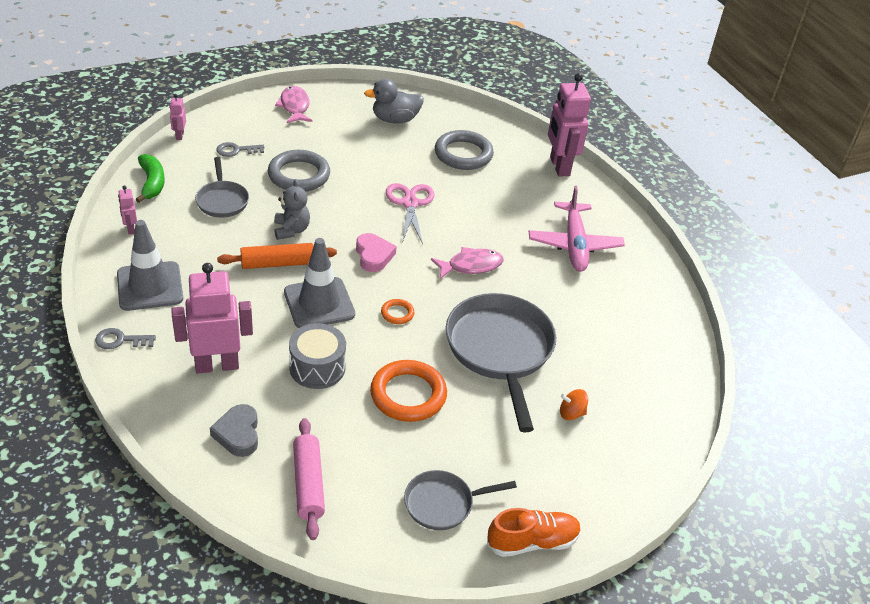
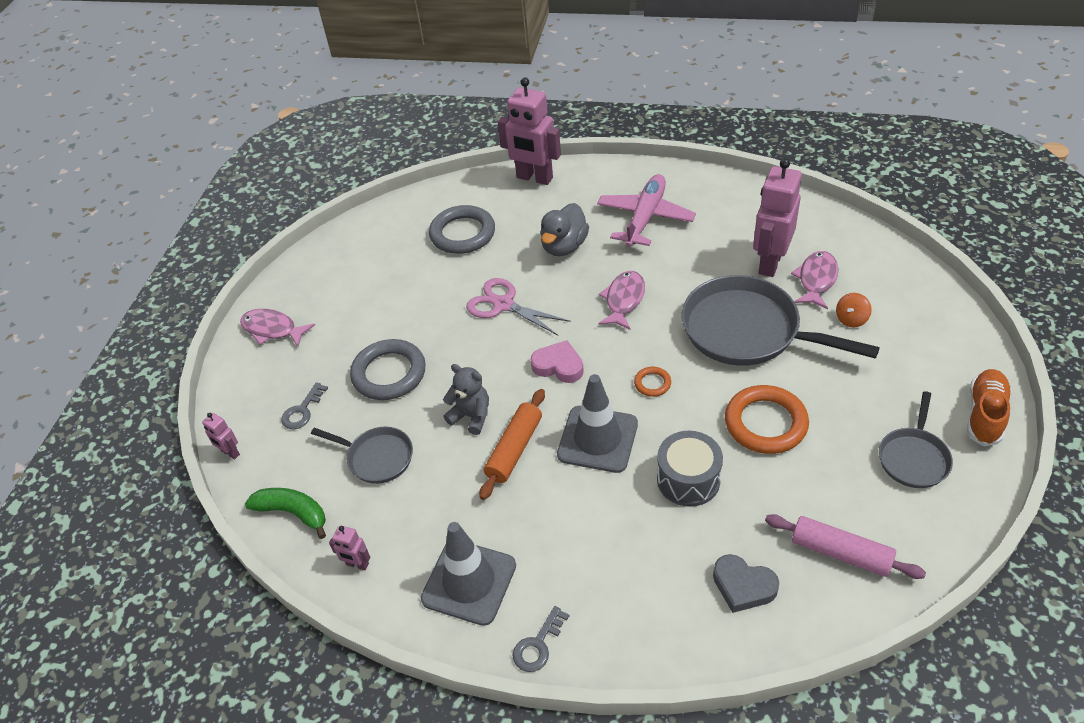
camera: 45 degrees left, 5 degrees up
(217, 365) = (633, 566): pink robot -> pink robot (770, 263)
(395, 119) = (367, 260): grey duck -> grey duck (564, 246)
(574, 244) = (645, 218): pink plane -> pink plane turned 105 degrees counterclockwise
(599, 375) = (816, 280): none -> pink fish

